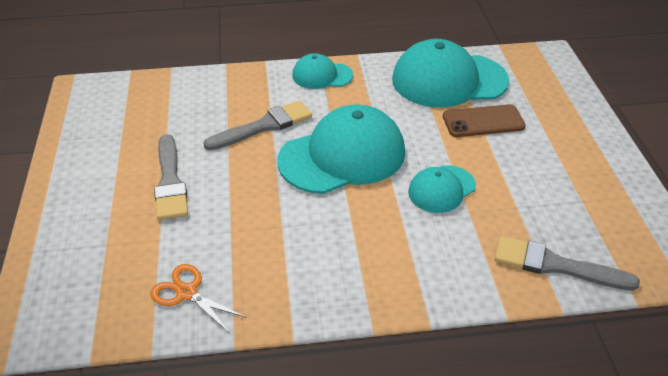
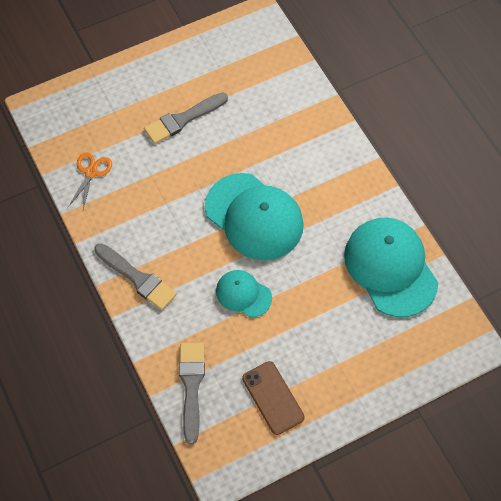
camera: 70 degrees right, 20 degrees up
(264, 126) = (267, 152): grey brush -> grey brush (137, 278)
(322, 75) = (352, 169): turquoise cap -> none
(483, 121) = (341, 307): brown phone -> brown phone (273, 398)

